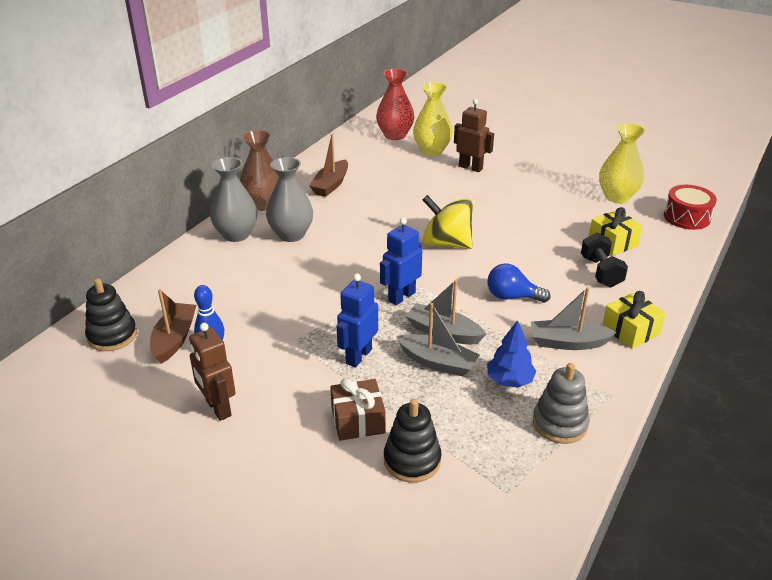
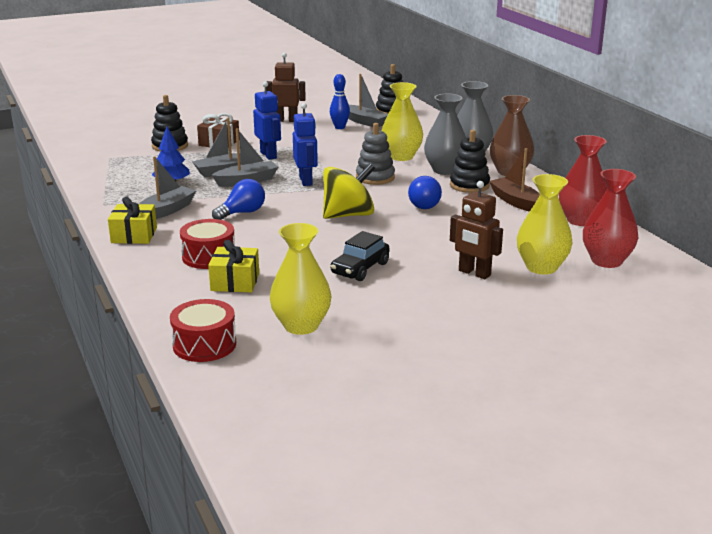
camera: 125 degrees right, 10 degrees down
(174, 339) = (364, 122): brown boat -> grey boat
(277, 269) = (401, 156): none -> yellow vase
(316, 213) = (469, 185): none -> black stacking toy
(338, 155) = (581, 220): none -> red vase
(382, 219) = (424, 204): none -> blue light bulb
(470, 167) = (474, 273): brown robot -> brown robot turned 60 degrees clockwise
(523, 205) = (360, 268): none -> black car
(560, 423) = (117, 183): grey stacking toy -> grey stacking toy (375, 177)
(601, 272) = (209, 256): black dumbbell -> red drum

